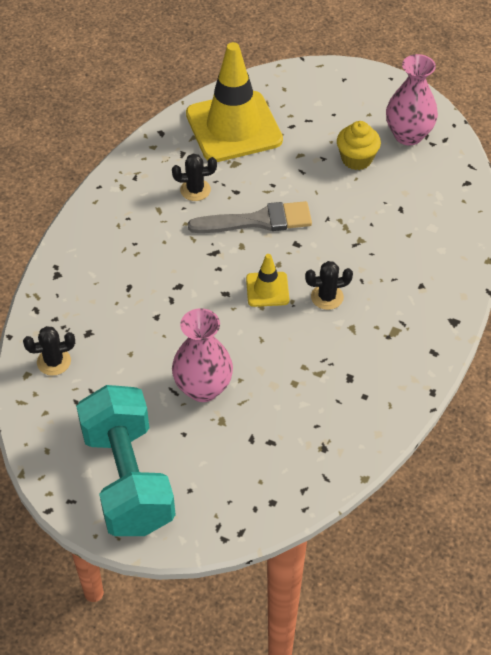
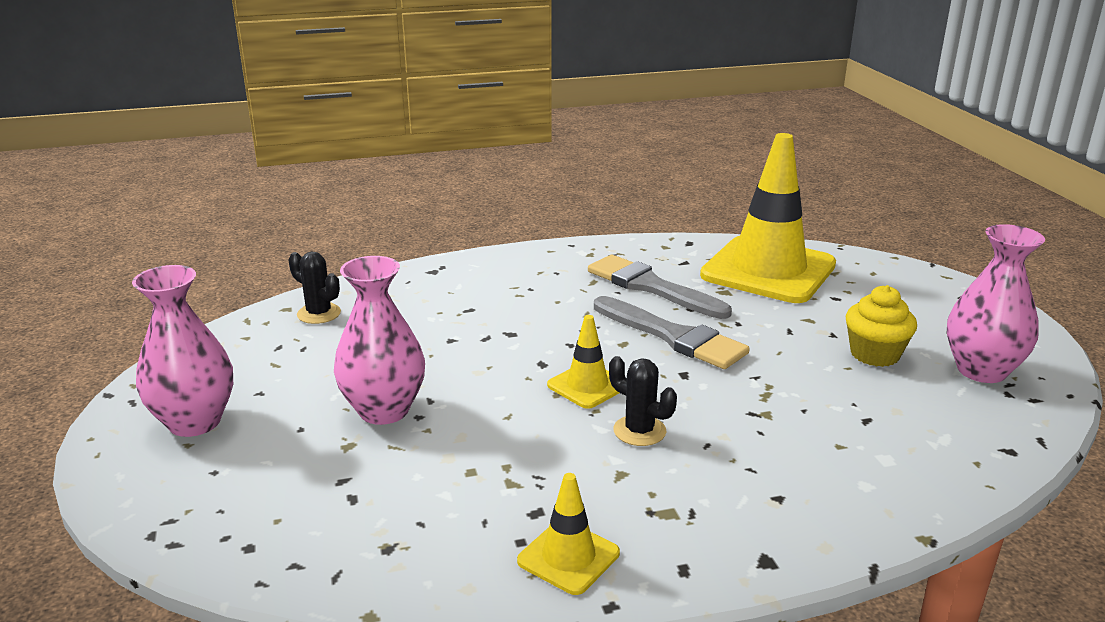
camera: 50 degrees right, 25 degrees down
(128, 479) = (194, 422): turquoise dumbbell -> pink vase
(195, 190) = (651, 287): black cactus -> grey brush
(391, 386) = (568, 557): none -> yellow traffic cone

